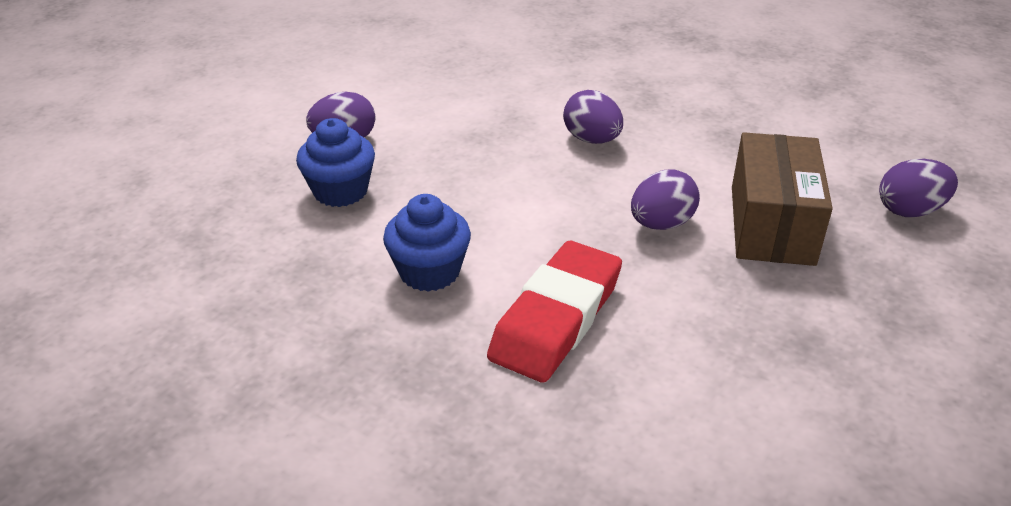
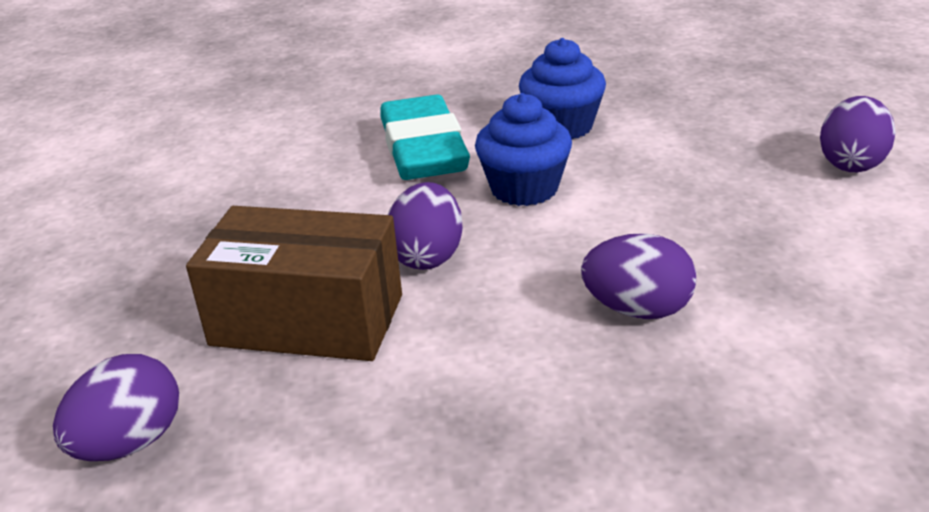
camera: 140 degrees right, 5 degrees down
(340, 191) = (744, 131): blue cupcake -> blue cupcake (524, 189)
(556, 318) = (423, 149): red eraser -> turquoise eraser
(771, 225) = (307, 320): brown box -> brown box turned 45 degrees counterclockwise

